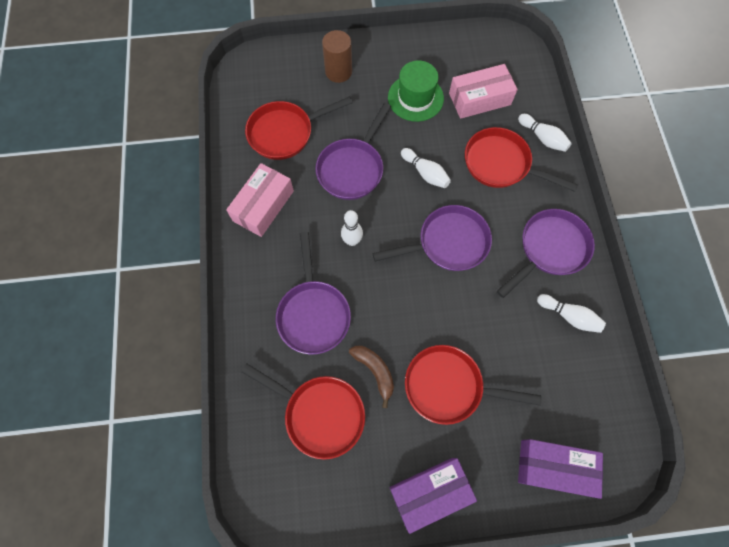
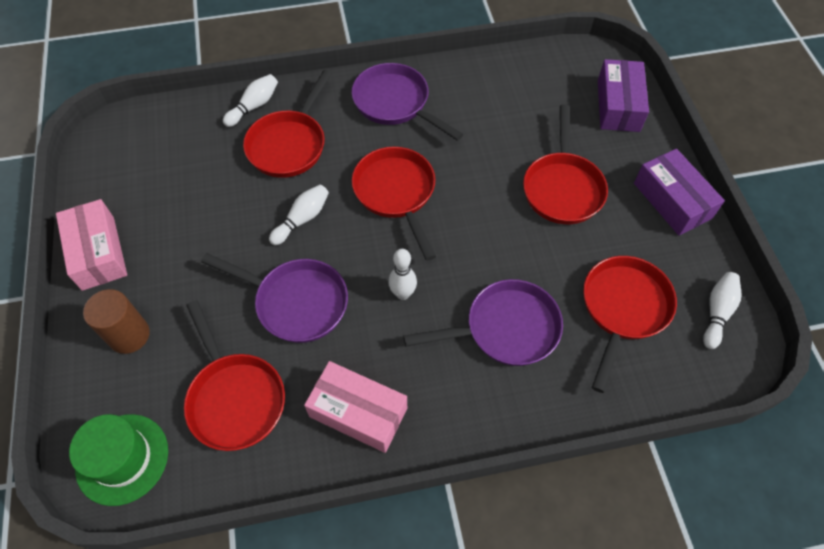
camera: 95 degrees left, 10 degrees down
(375, 371) = (562, 257): brown banana -> none
(415, 98) = (185, 235): green hat -> green hat (122, 459)
(448, 243) = (396, 193): purple pan -> red pan
(479, 99) = (193, 166): pink box -> pink box (98, 253)
(569, 316) = (468, 90): white bowling pin -> white bowling pin (717, 312)

